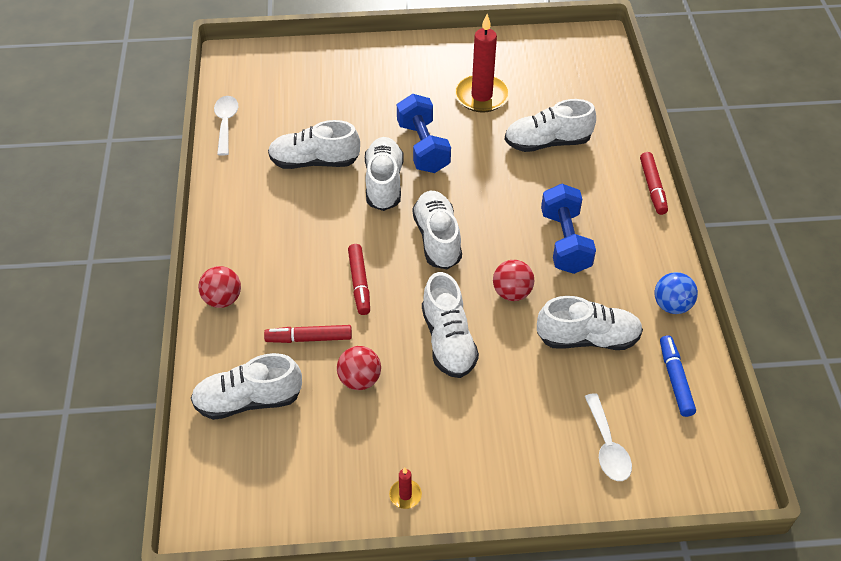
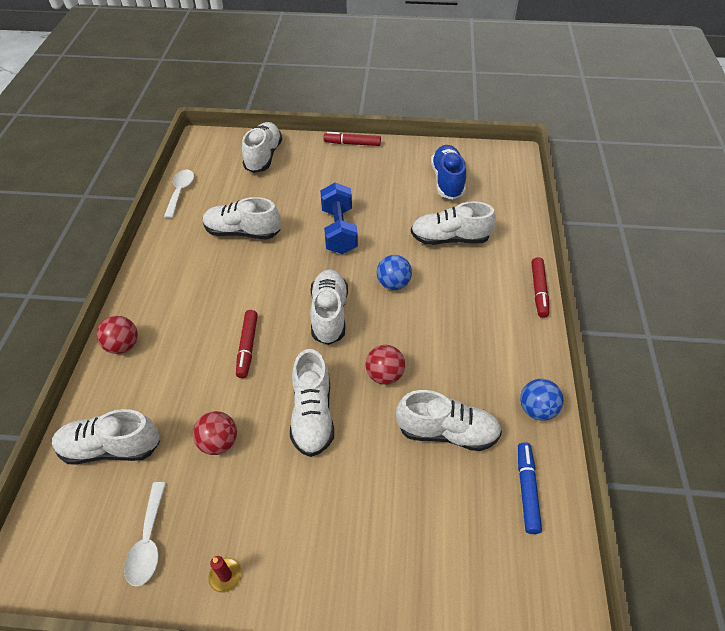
camera: 10 degrees right, 0 degrees up
(309, 338) = (186, 394): red marker -> red marker (352, 143)
(384, 183) = (296, 258): white shoe -> white shoe (263, 156)
(481, 96) = (401, 192): red candle -> none
(498, 198) = (393, 284): none -> blue ball
(530, 77) = (447, 181): none -> blue shoe
(565, 242) = (446, 332): blue dumbbell -> none
(607, 446) = (442, 554): white spoon -> white spoon (148, 541)

